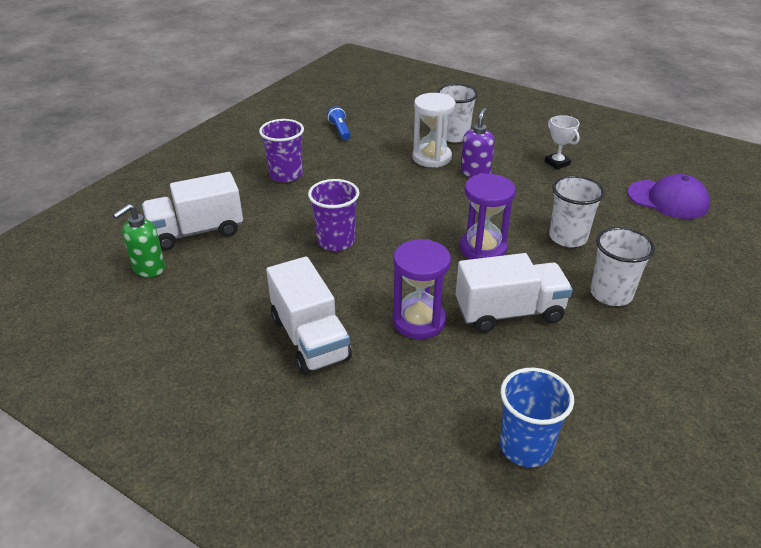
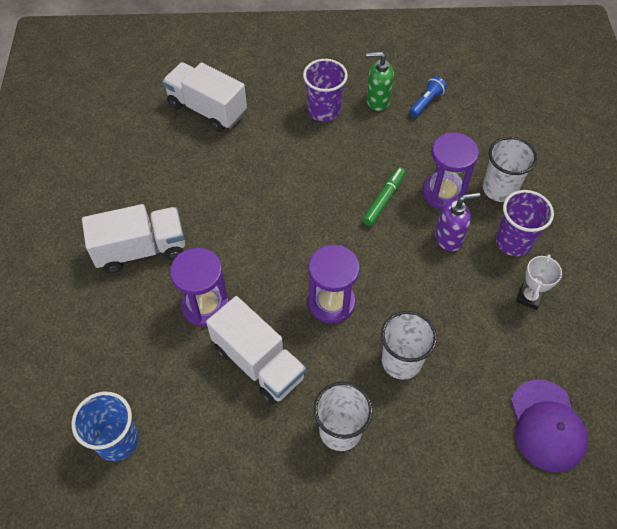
camera: 55 degrees right, 20 degrees up
(149, 268) = (148, 113): green soap dispenser -> green soap dispenser (377, 101)
(310, 338) = (141, 249): white truck -> white truck turned 135 degrees counterclockwise
(336, 241) = (262, 198): purple cup -> purple cup (513, 242)
(409, 184) = (384, 199): none -> green marker
(432, 157) = (443, 192): white hourglass -> purple hourglass

